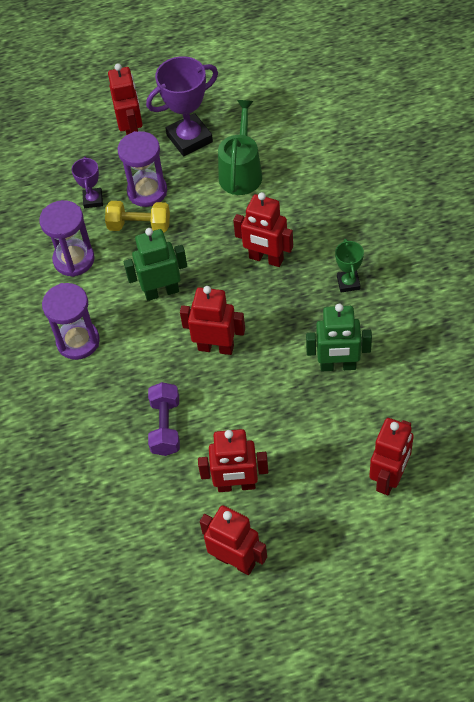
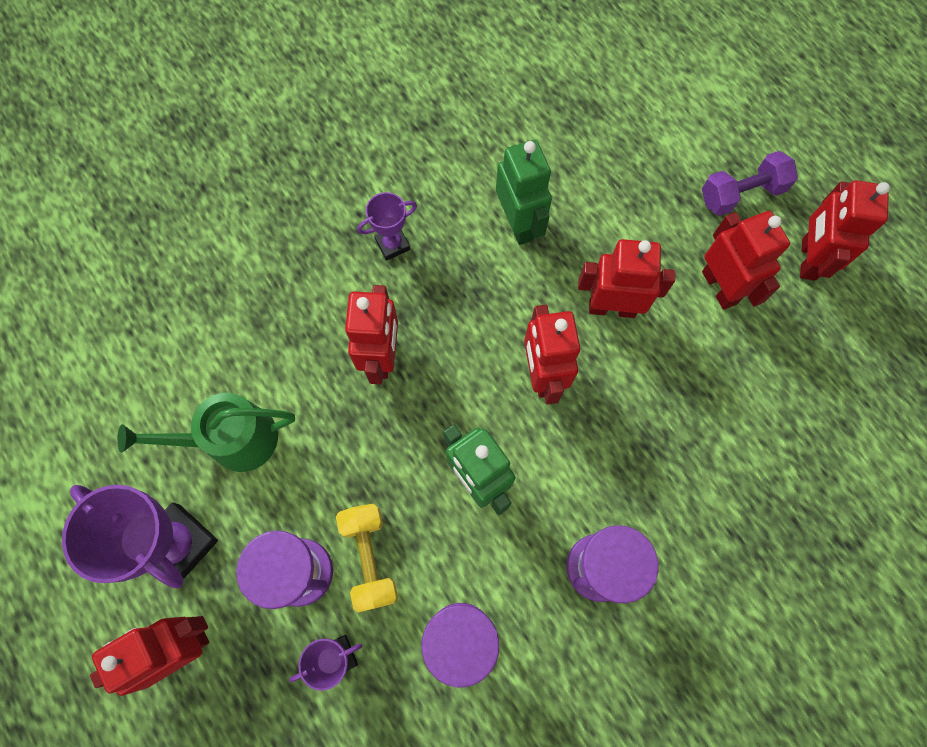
camera: 115 degrees left, 15 degrees up
(165, 426) = (679, 396): purple dumbbell -> purple dumbbell (741, 194)
(348, 283) = (392, 244): green trophy -> purple trophy
(389, 478) = (642, 136): red robot -> red robot (612, 308)

